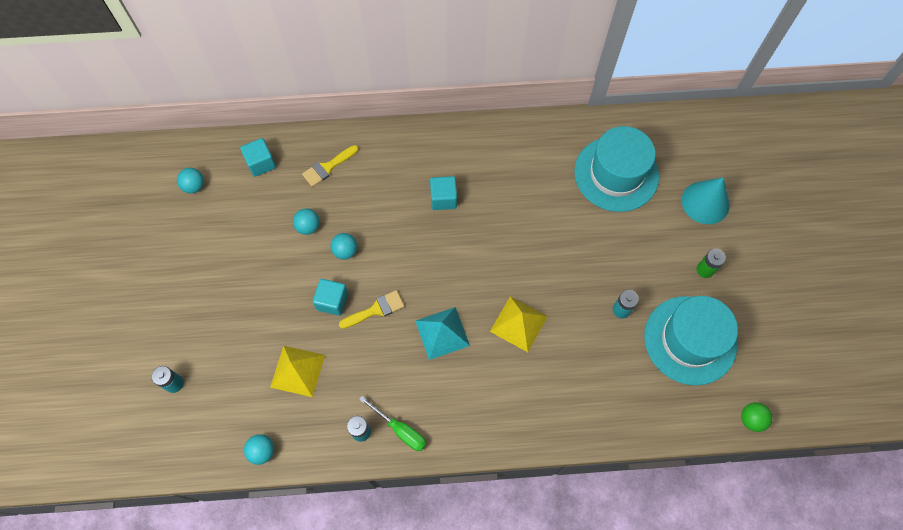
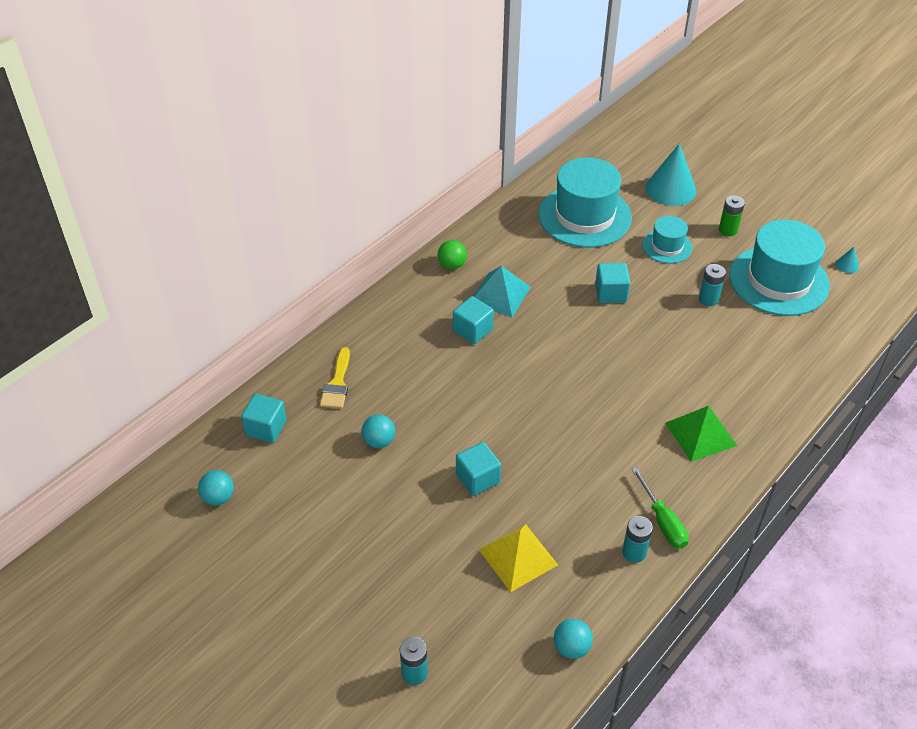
camera: 45 degrees left, 20 degrees down
(345, 251) = (438, 432): turquoise ball -> none
(376, 310) = (524, 453): yellow brush -> none
(400, 429) = (662, 521): green screwdriver -> green screwdriver turned 75 degrees clockwise
(442, 333) = (601, 424): turquoise pyramid -> turquoise pyramid (500, 295)
(493, 398) = (701, 434): none -> green pyramid
(518, 323) = (649, 368): yellow pyramid -> none
(561, 248) = (611, 293): none -> turquoise cube
(644, 245) = (667, 246): none -> turquoise hat
(751, 419) = (882, 296): green ball -> green ball (452, 265)
(758, 373) = (847, 265): none -> turquoise cone

